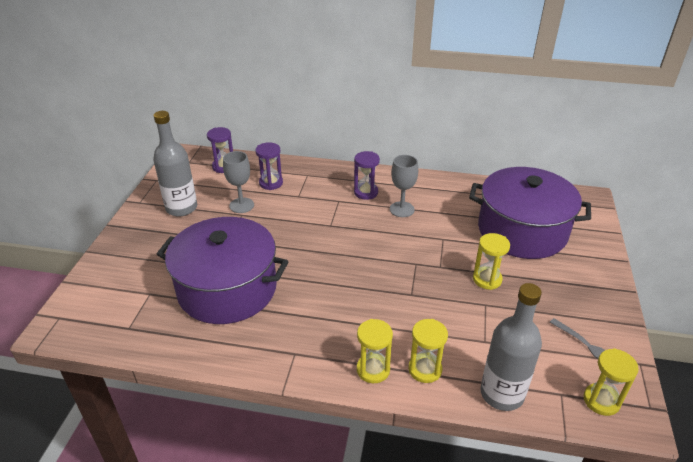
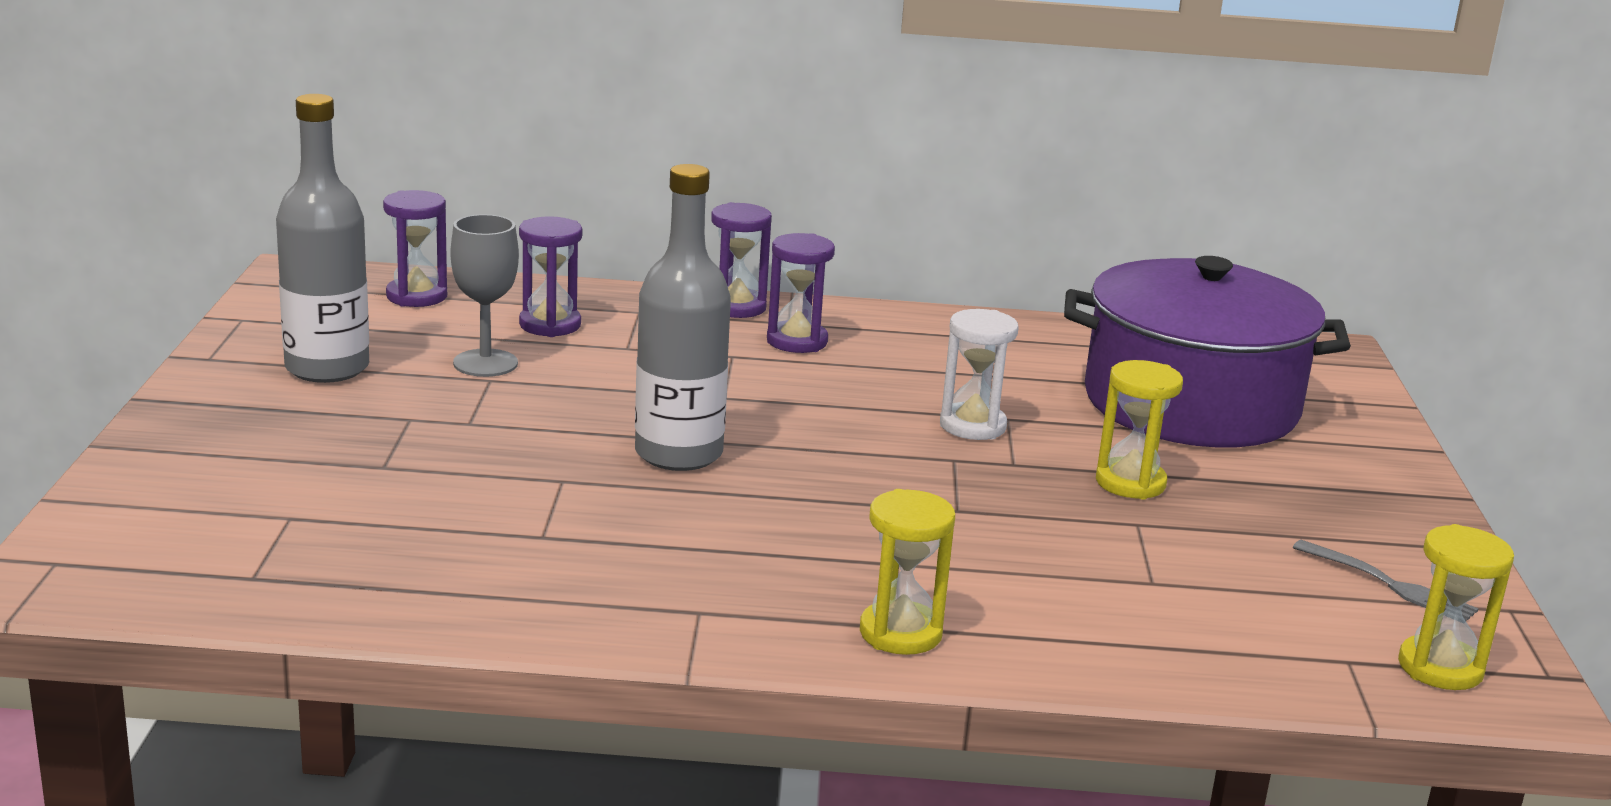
camera: 10 degrees left, 15 degrees down
(227, 289) = (493, 506): purple pot -> none
(346, 172) = (736, 307): none -> purple hourglass
(402, 209) = (894, 369): grey goblet -> none
(425, 369) = (1024, 630): yellow hourglass -> none
(427, 243) = (972, 426): none -> white hourglass
(502, 394) = (1214, 663): grey bottle -> grey bottle (678, 454)

